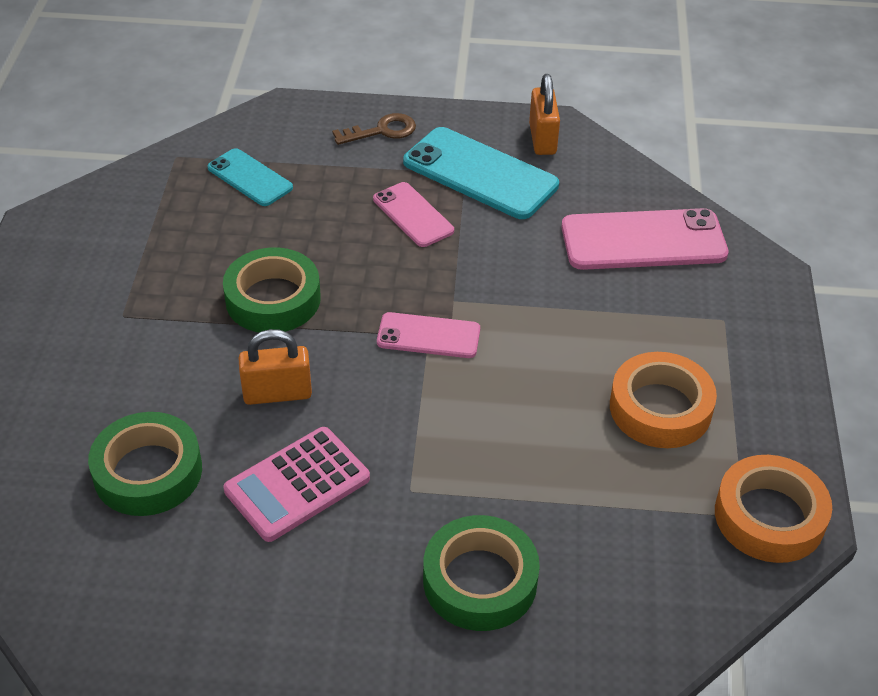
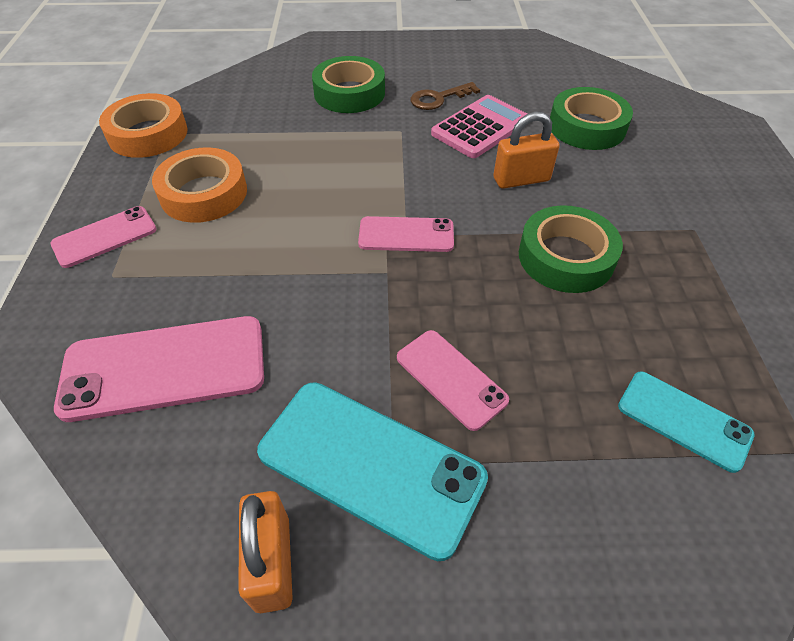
camera: 175 degrees right, 5 degrees up
(382, 131) = (538, 550): brown key -> brown key (438, 98)
(751, 361) = (105, 237): none -> pink phone

